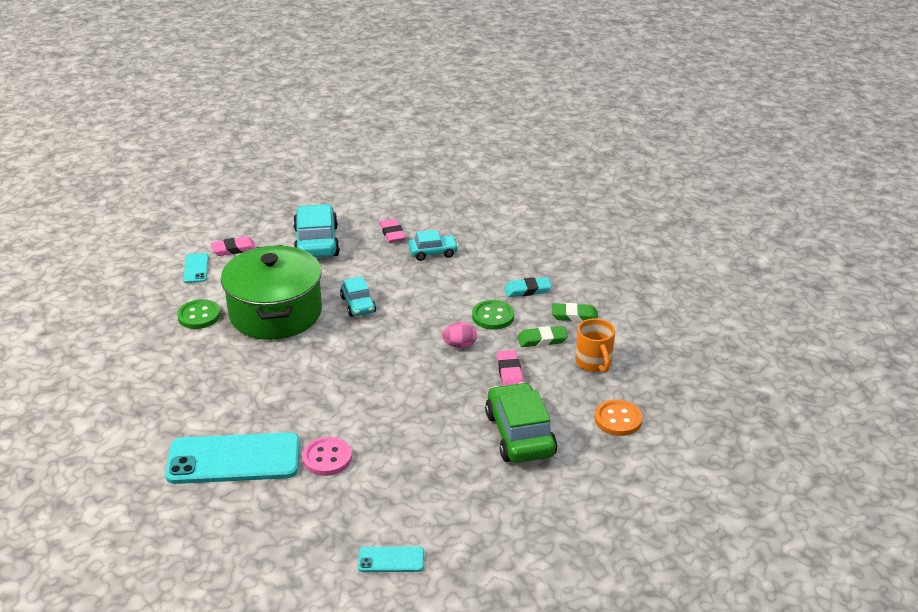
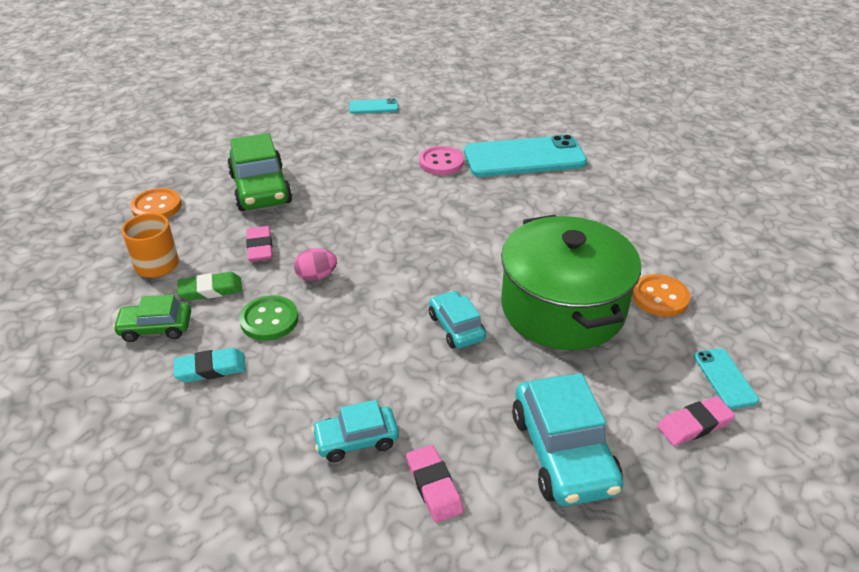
camera: 175 degrees right, 5 degrees up
(199, 316) = (660, 297): green button -> orange button
(574, 315) = (156, 328): green eraser -> green car

